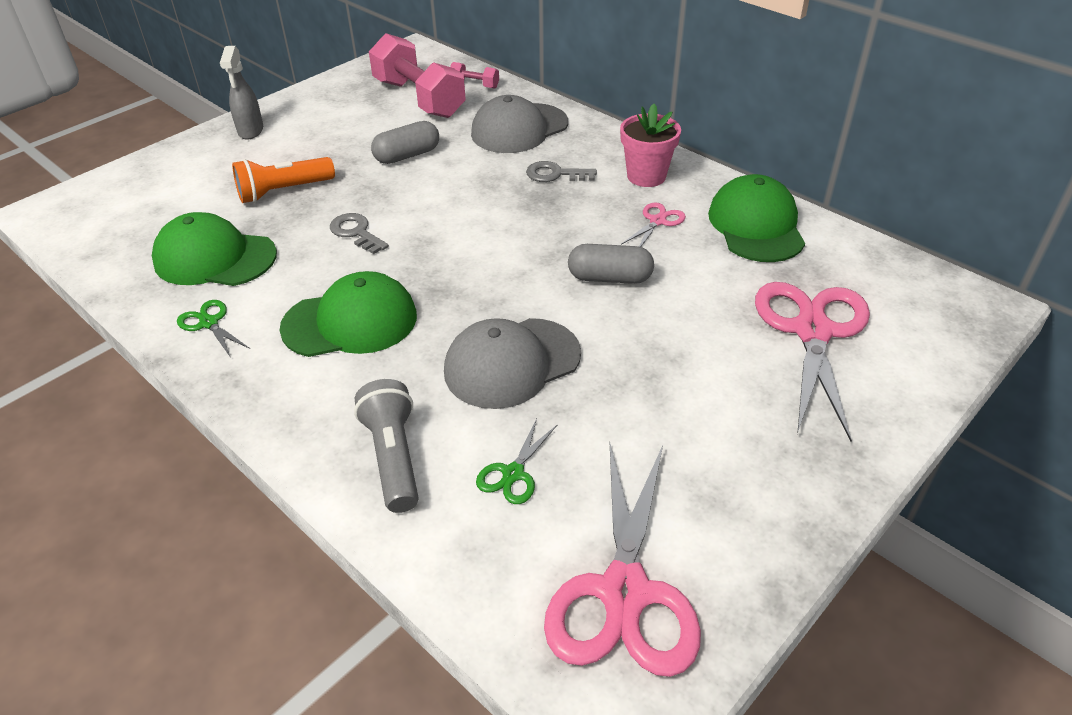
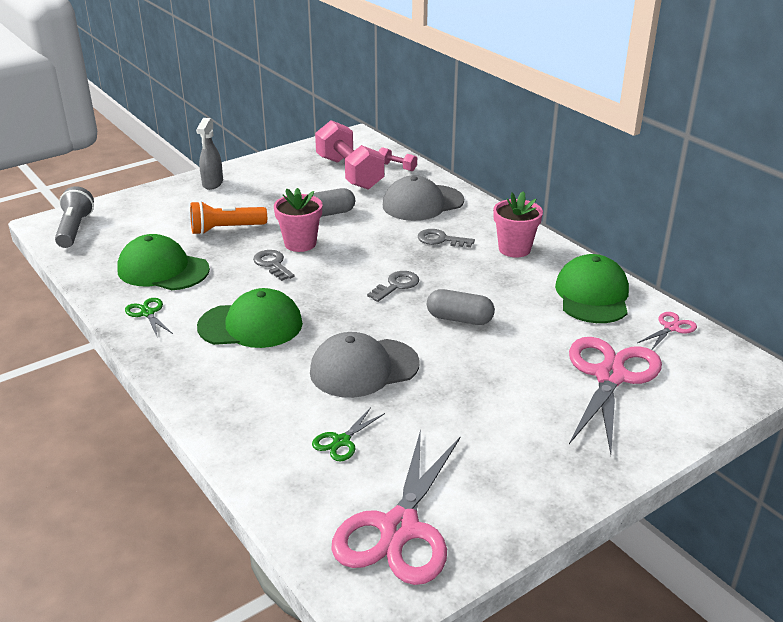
camera: 10 degrees right, 10 degrees down
(384, 200) = (300, 243): none -> pink flower pot
(393, 457) = (257, 418): grey flashlight -> grey flashlight (75, 229)
(519, 242) = (396, 285): none -> grey key
(657, 221) = (512, 283): pink scissors -> pink scissors (671, 327)

